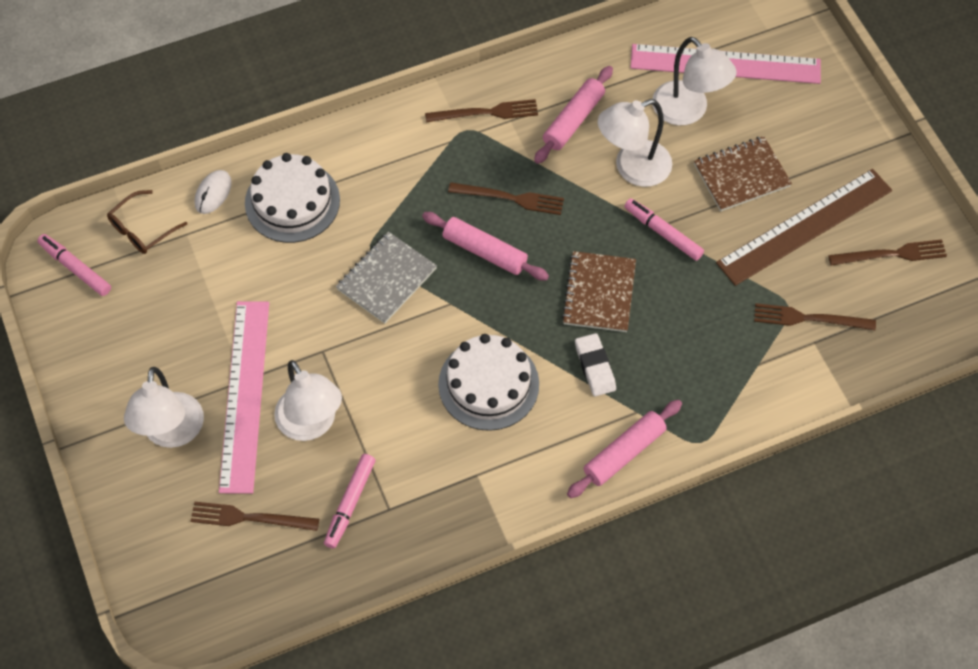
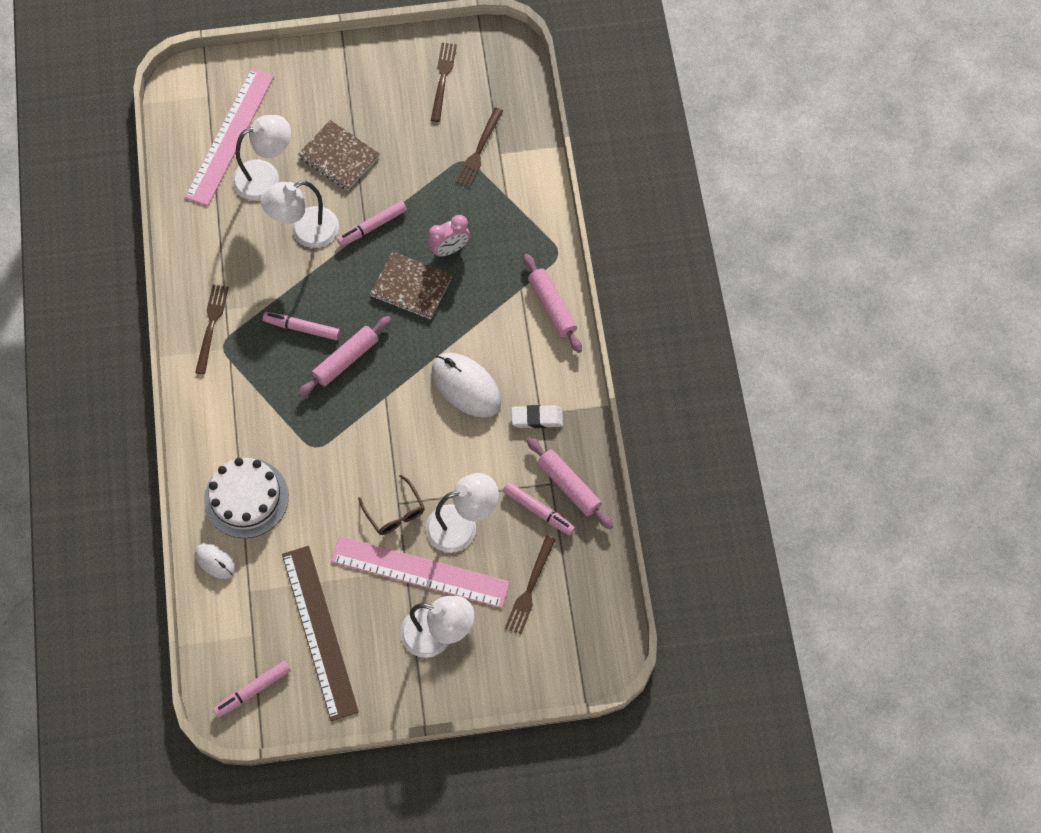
camera: 75 degrees left, 5 degrees up
(141, 230) = (232, 628): brown glasses -> brown glasses (395, 512)
(386, 279) = (347, 440): grey notebook -> none
(488, 384) = (466, 386): white cake -> white mouse
(510, 198) = (302, 328): brown fork -> pink marker
(573, 120) = (243, 262): pink rolling pin -> pink rolling pin (569, 486)
(595, 367) = (474, 307): white eraser -> white eraser (537, 418)
(632, 168) = (305, 231): white lamp -> white lamp turned 75 degrees clockwise
(662, 321) = (449, 249): none -> pink clock
(741, 175) = (339, 156): brown notebook -> brown notebook turned 45 degrees counterclockwise
(805, 226) = (399, 128): brown ruler -> brown ruler (319, 632)

